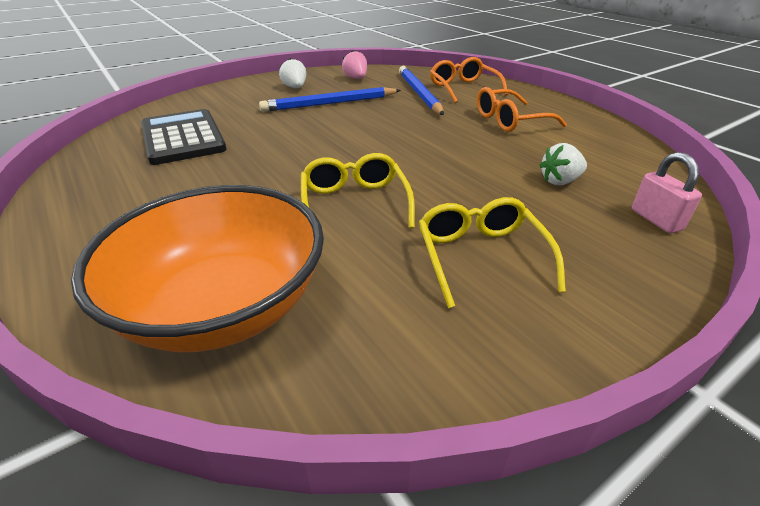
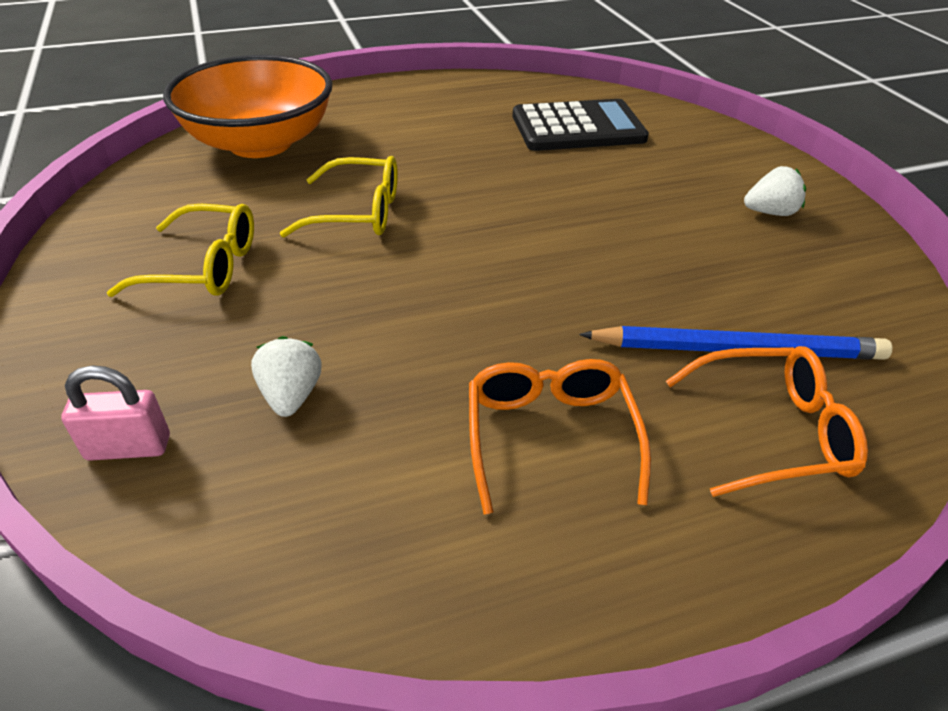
camera: 105 degrees right, 5 degrees up
(330, 103) = (684, 236): blue pencil -> none
(356, 78) = (834, 284): pink strawberry -> none

